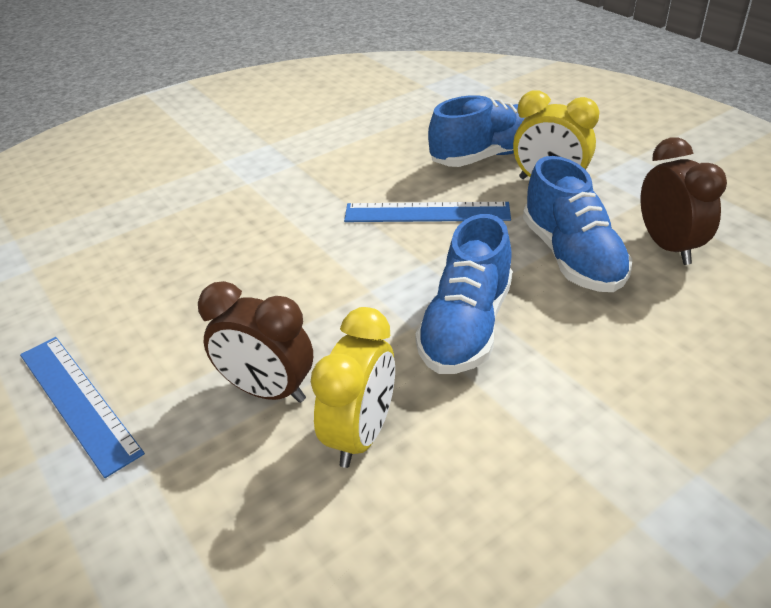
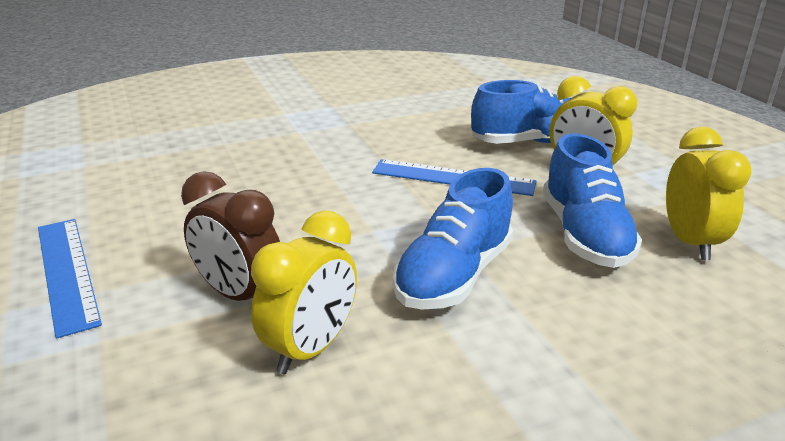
camera: 10 degrees right, 10 degrees down
(668, 246) = (690, 242): brown clock -> yellow clock

